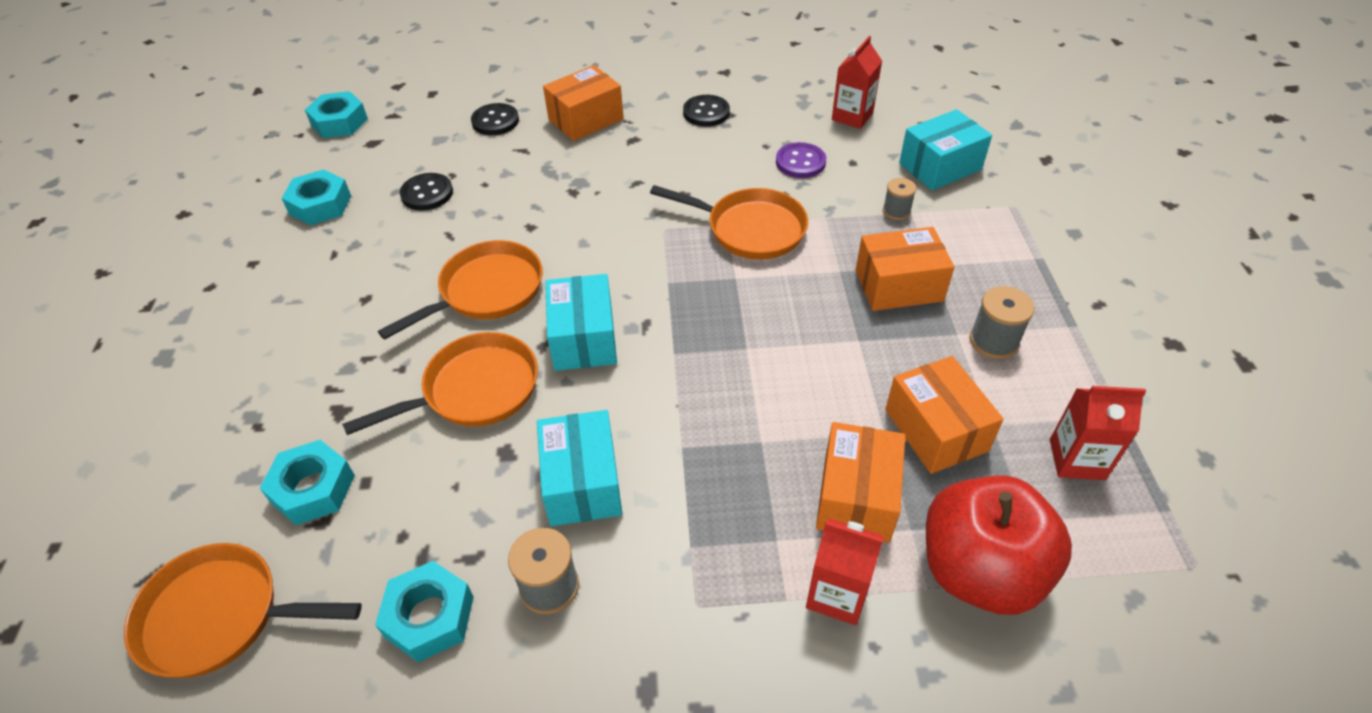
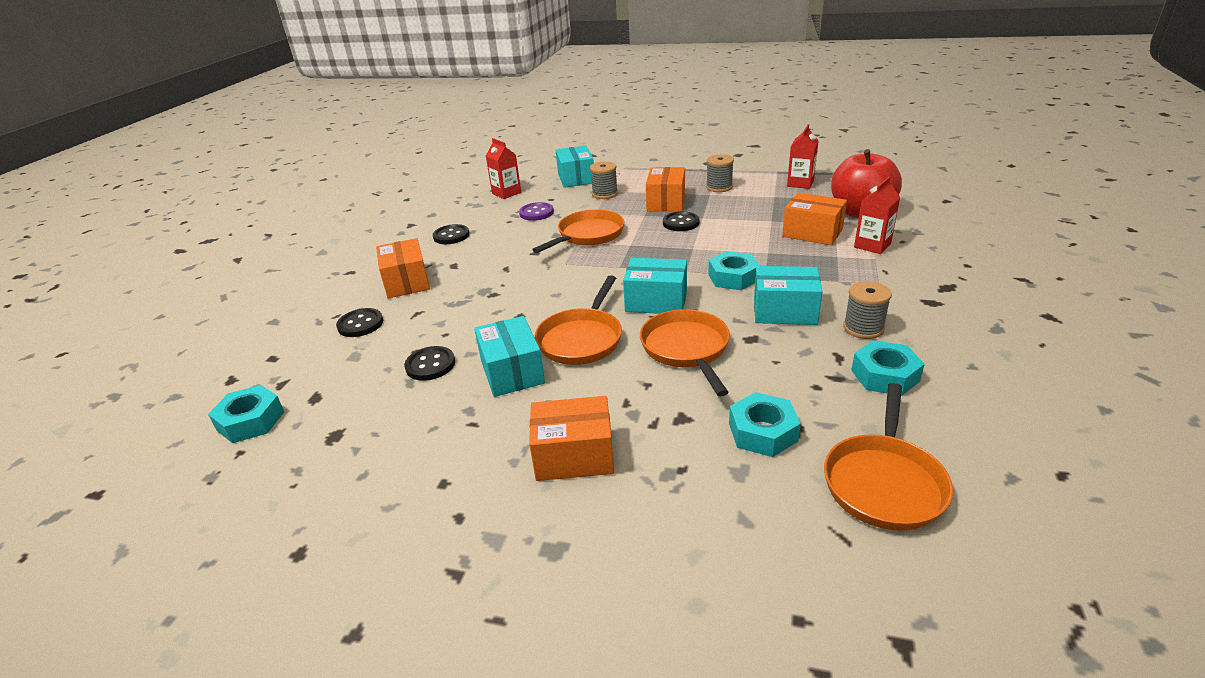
camera: 70 degrees left, 15 degrees down
(320, 205) = (387, 433): turquoise nut -> turquoise nut (733, 277)
(418, 254) = (512, 372): none -> turquoise box
(486, 291) = (582, 339): orange pan -> orange pan turned 135 degrees counterclockwise
(828, 318) = (680, 223): none -> black button
(896, 211) = (605, 194): grey spool -> grey spool, size x1.51
(936, 430) = (773, 209): orange box -> orange box (574, 455)

